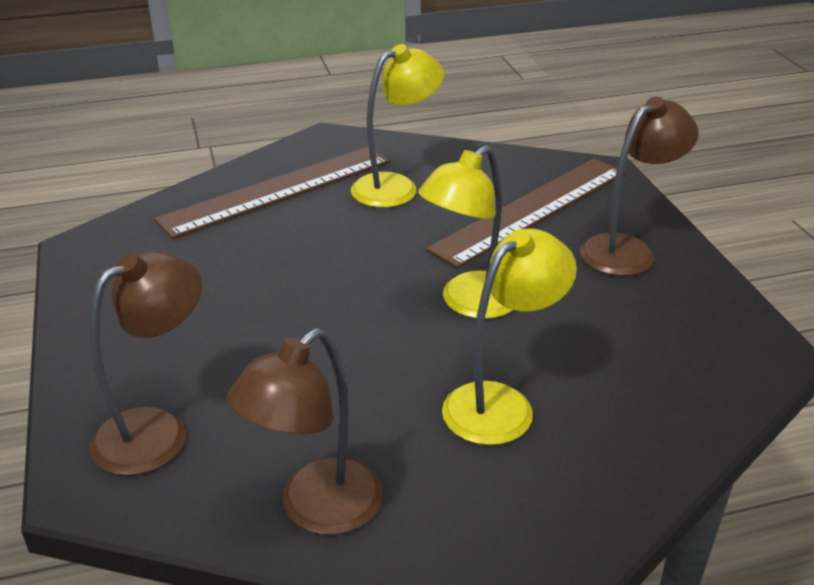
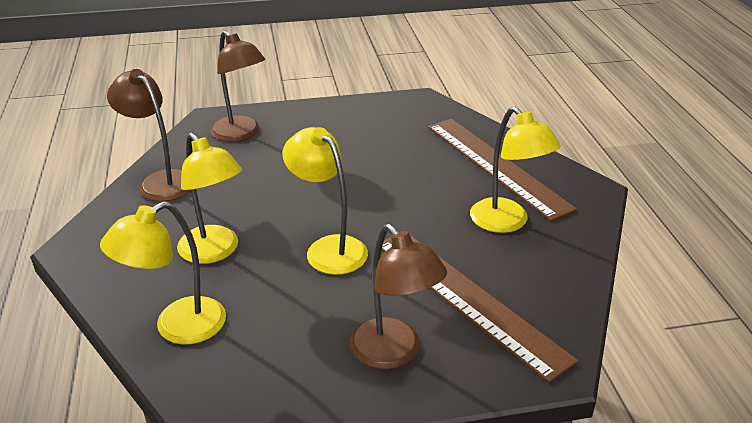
camera: 95 degrees right, 0 degrees up
(660, 409) = (177, 327): none -> yellow lamp

